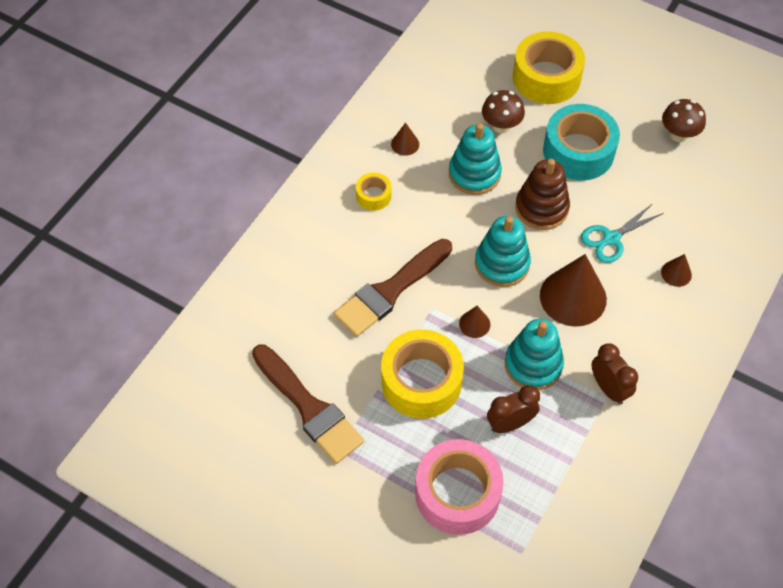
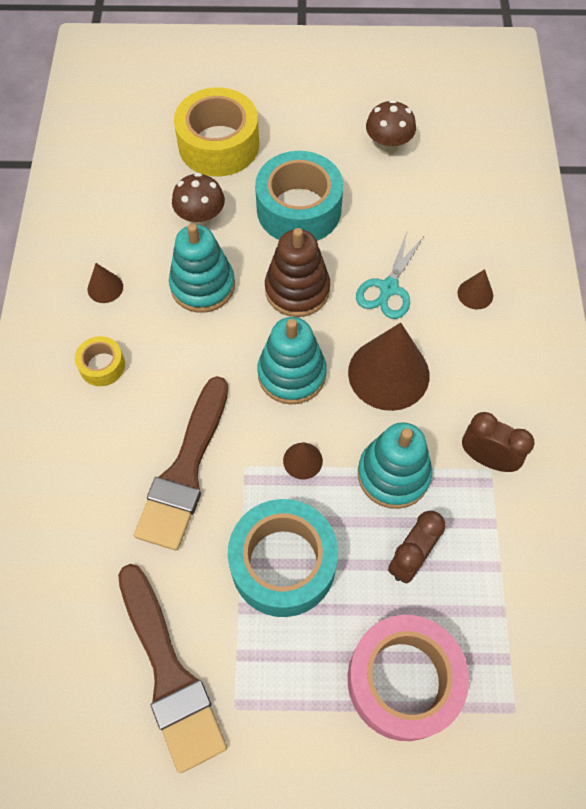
camera: 30 degrees left, 5 degrees up
(309, 408) = (169, 673): brown brush -> brown brush turned 45 degrees clockwise
(421, 381) = (283, 563): yellow tape -> turquoise tape

